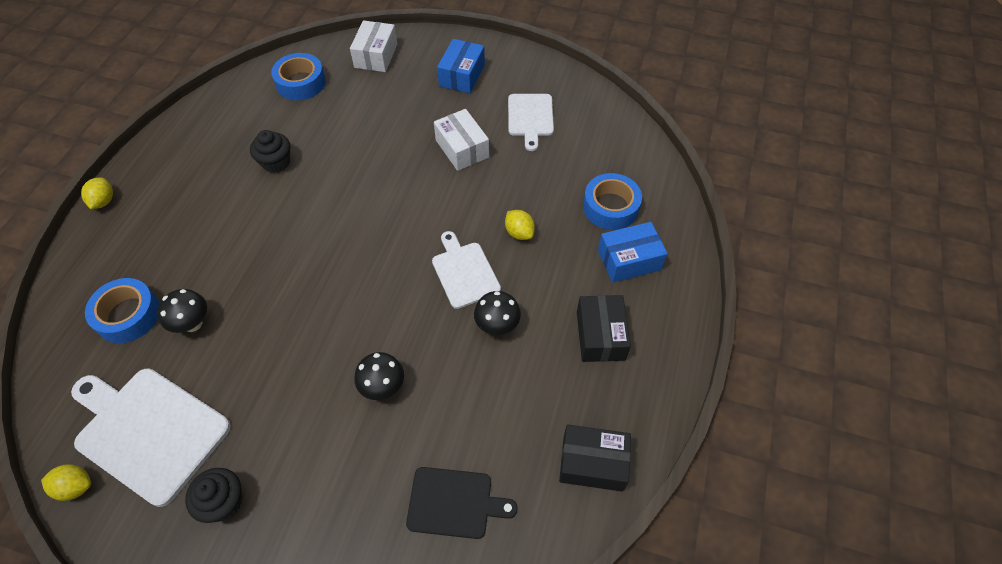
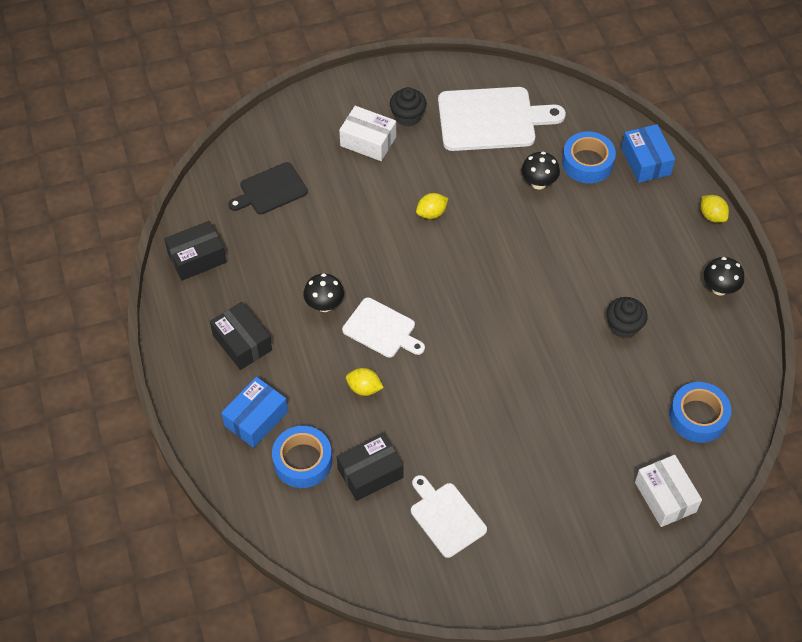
camera: 145 degrees right, 0 degrees up
(75, 487) = (499, 76): yellow lemon -> yellow lemon (431, 213)
(383, 387) = (370, 222): black mushroom -> black mushroom (719, 288)
(462, 75) = (556, 528): blue box -> blue box (645, 161)
(462, 149) = (480, 440): white box -> white box (368, 141)
(563, 171) = (370, 473): none -> black box

